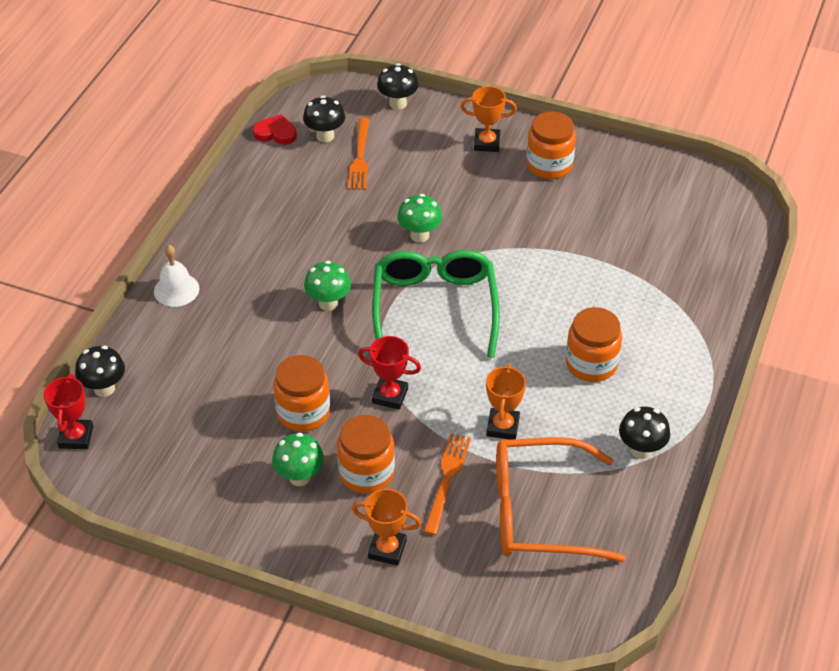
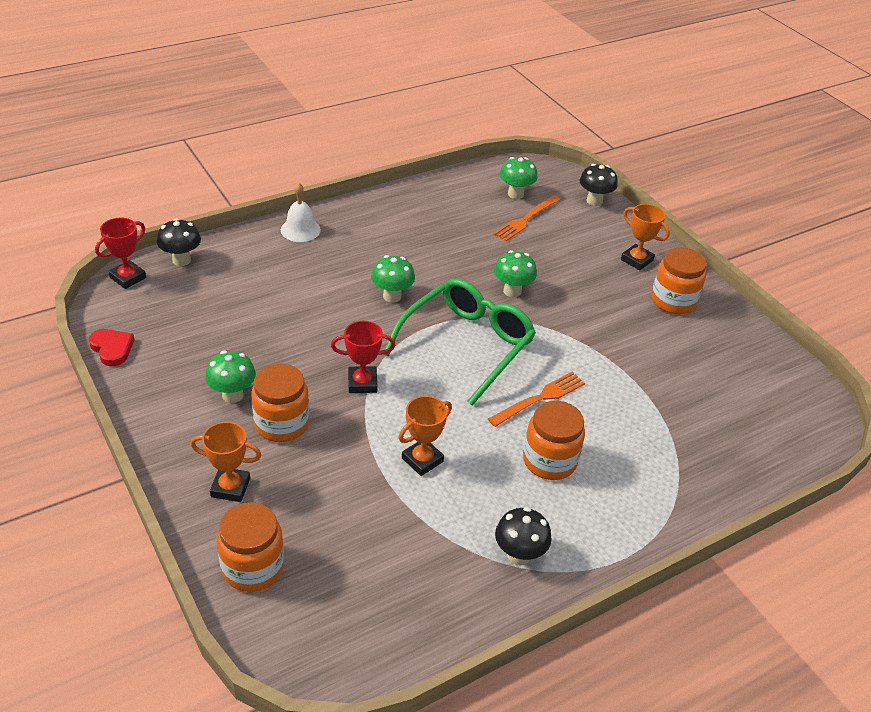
camera: 35 degrees right, 5 degrees down
(275, 133) = (482, 175): red heart -> red heart (112, 348)
(303, 412) = (288, 354): orange jar -> orange jar (253, 567)
(325, 136) = (515, 194): black mushroom -> green mushroom
(387, 549) = (230, 487): orange trophy -> orange trophy turned 45 degrees counterclockwise
(390, 396) = (362, 383): red trophy -> red trophy turned 60 degrees counterclockwise
(447, 479) = (335, 468): orange fork -> orange fork (540, 398)
(540, 512) = (378, 544): orange glasses -> none

